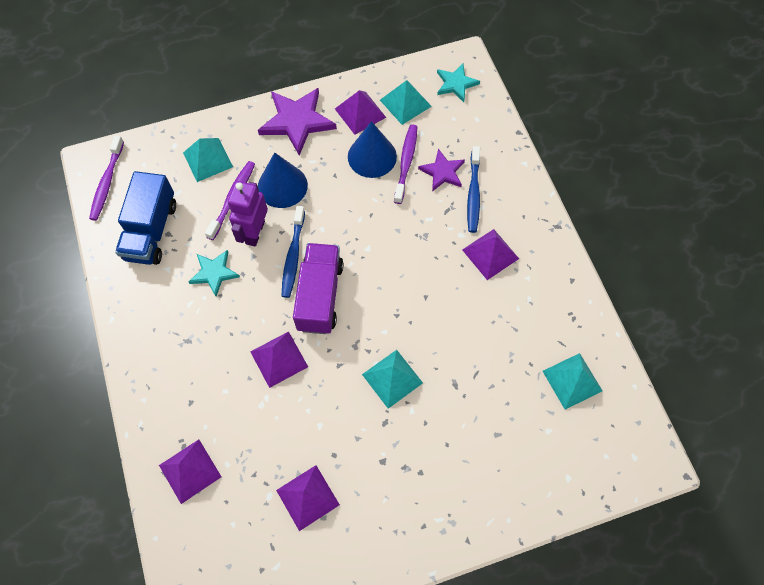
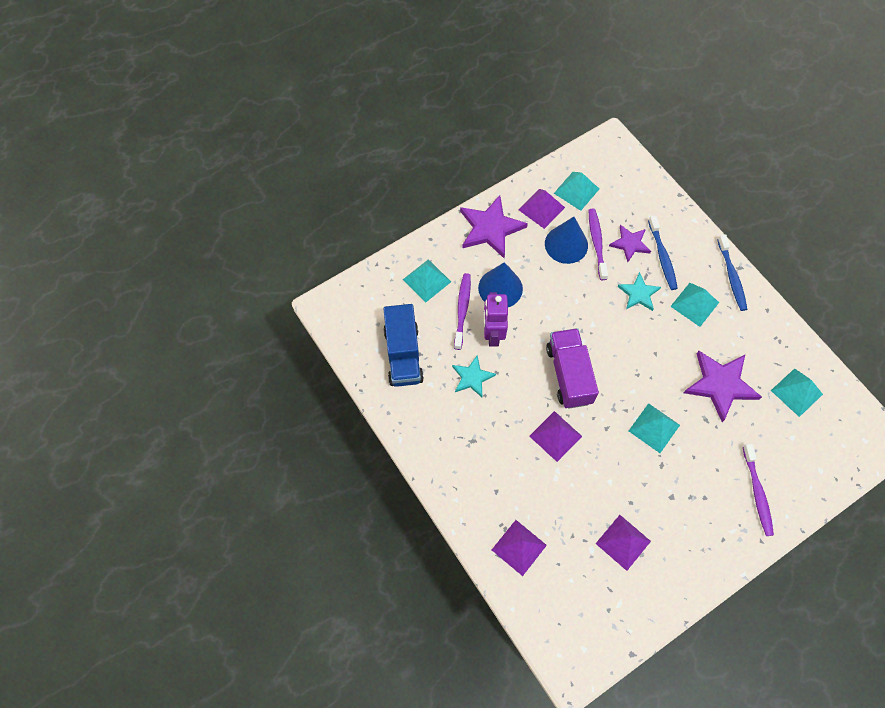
camera: 15 degrees left, 0 degrees up
(107, 182) = (347, 322): purple toothbrush -> purple toothbrush (757, 493)
(293, 256) = (533, 346): blue toothbrush -> blue toothbrush (731, 276)
(456, 84) = (612, 164): turquoise star -> turquoise star (638, 293)
(486, 350) = (720, 385): none -> purple star
(490, 254) = (694, 304): purple pyramid -> turquoise pyramid

